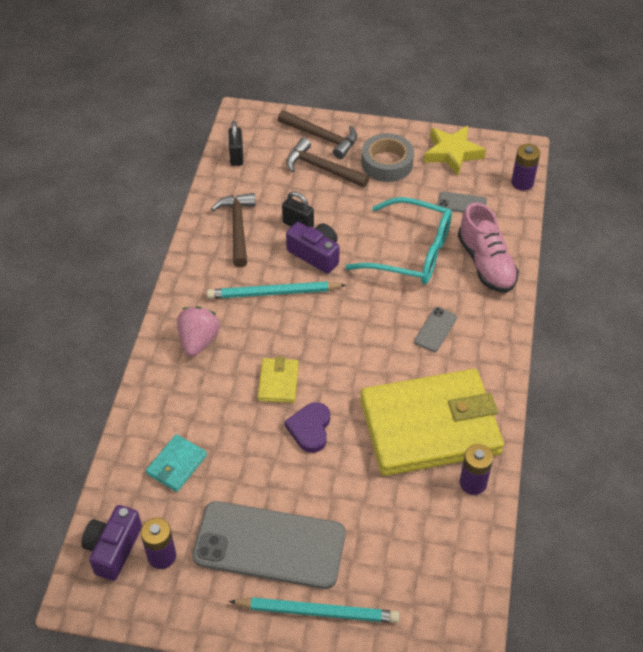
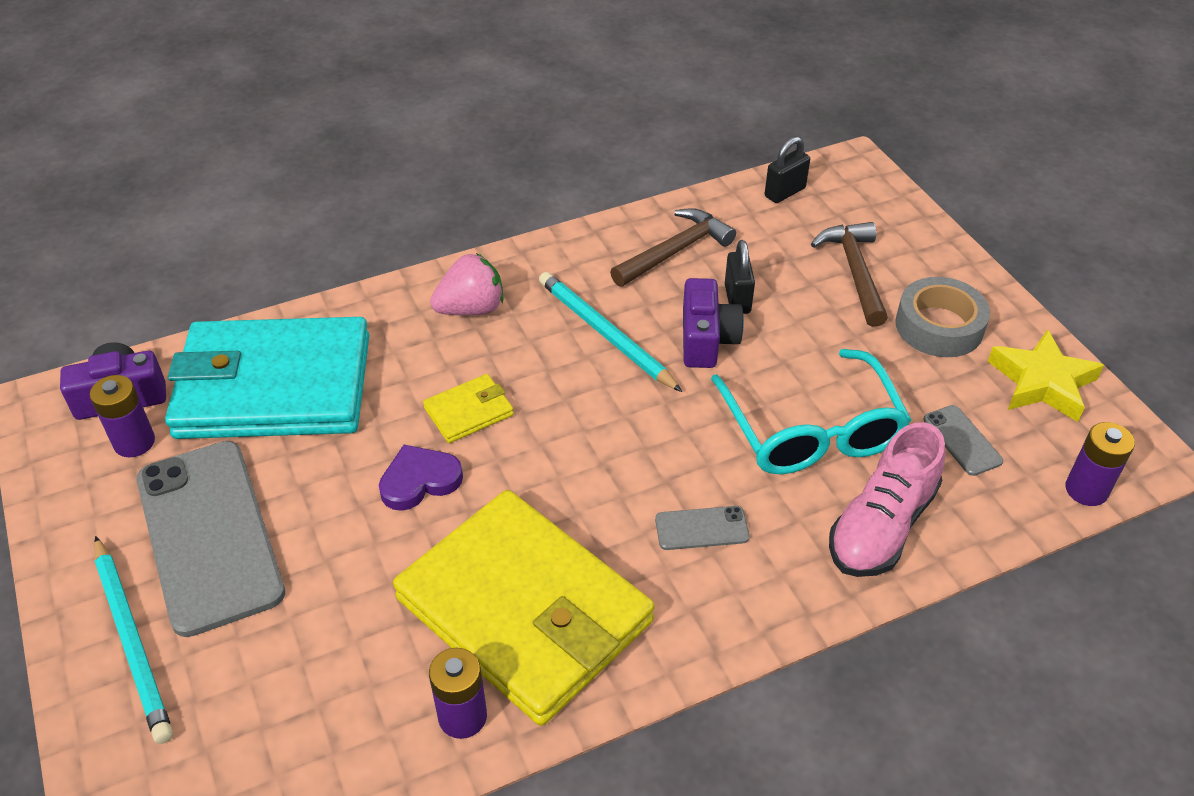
camera: 55 degrees right, 5 degrees down
(176, 465) = (274, 386): turquoise wallet -> turquoise wallet, size x2.48
(321, 137) = (905, 245): brown hammer -> none

